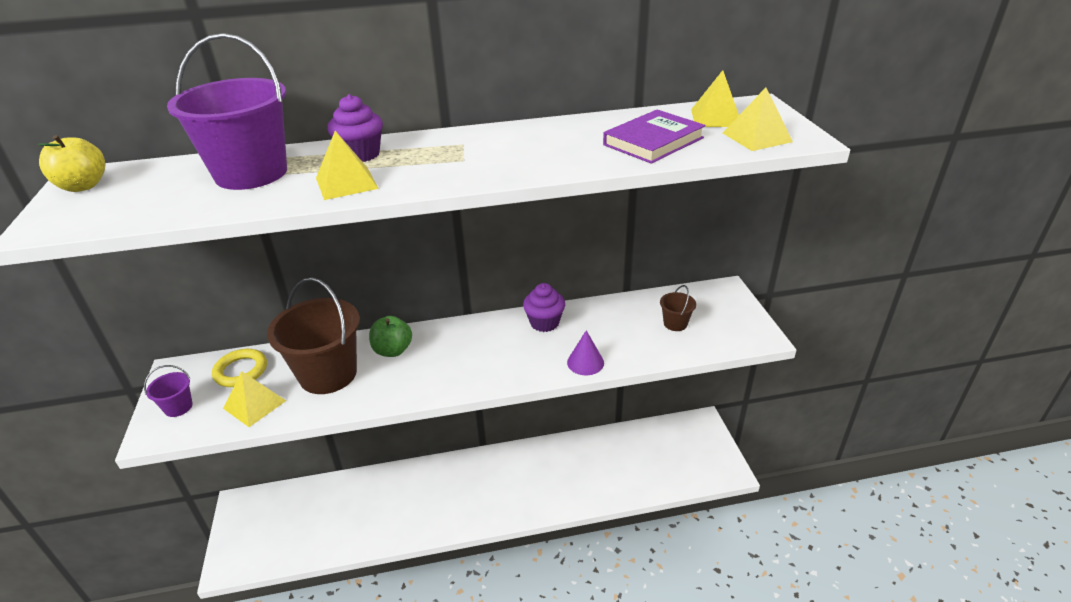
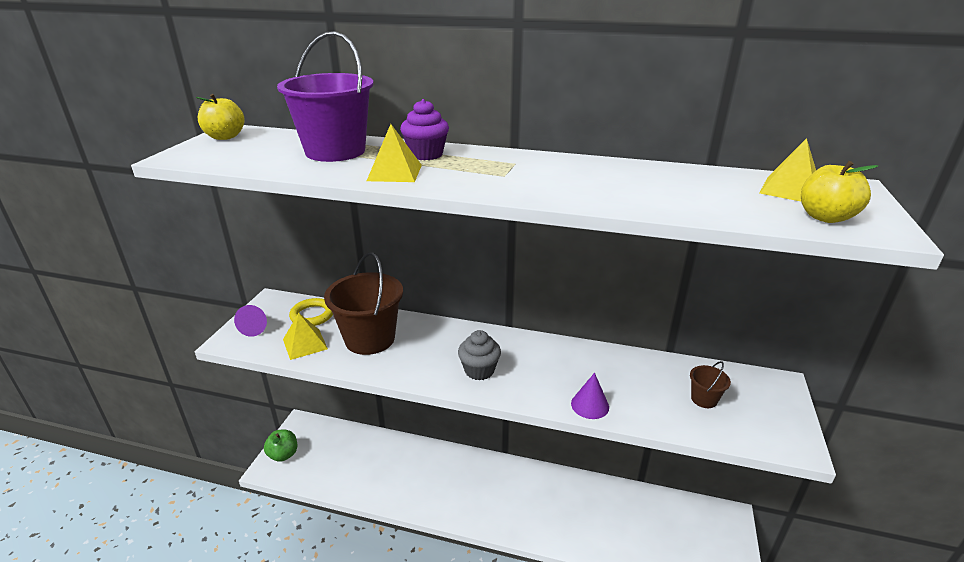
camera: 25 degrees right, 5 degrees down
(178, 407) = (256, 327): purple bucket -> purple cone
(393, 350) = (429, 337): green apple -> green apple (283, 454)
(465, 366) = (479, 370): none -> grey cupcake
(544, 323) = (572, 355): purple cupcake -> none
(653, 141) = (700, 197): purple book -> none
(757, 137) = (825, 217): yellow pyramid -> yellow apple

